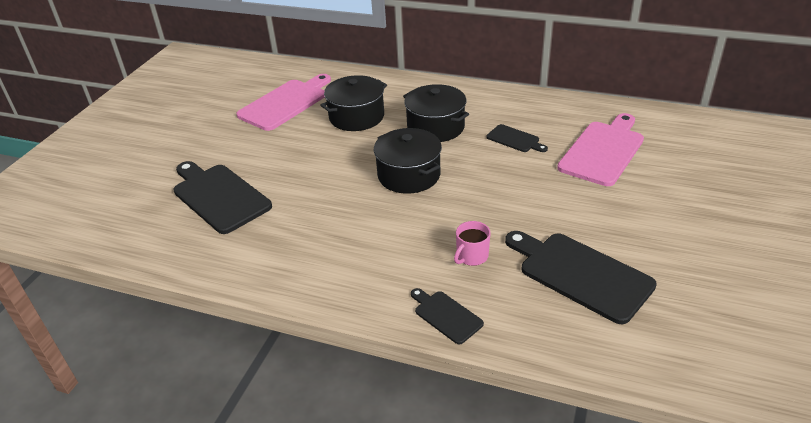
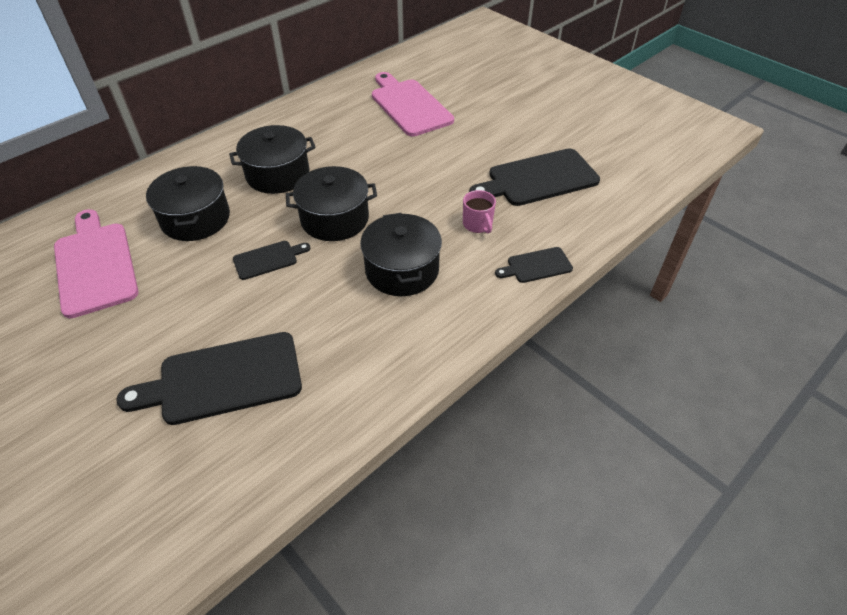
camera: 65 degrees left, 10 degrees up
(377, 233) = (402, 270): none -> black pot
(515, 139) = (348, 139): black cutting board -> black cutting board (268, 259)

